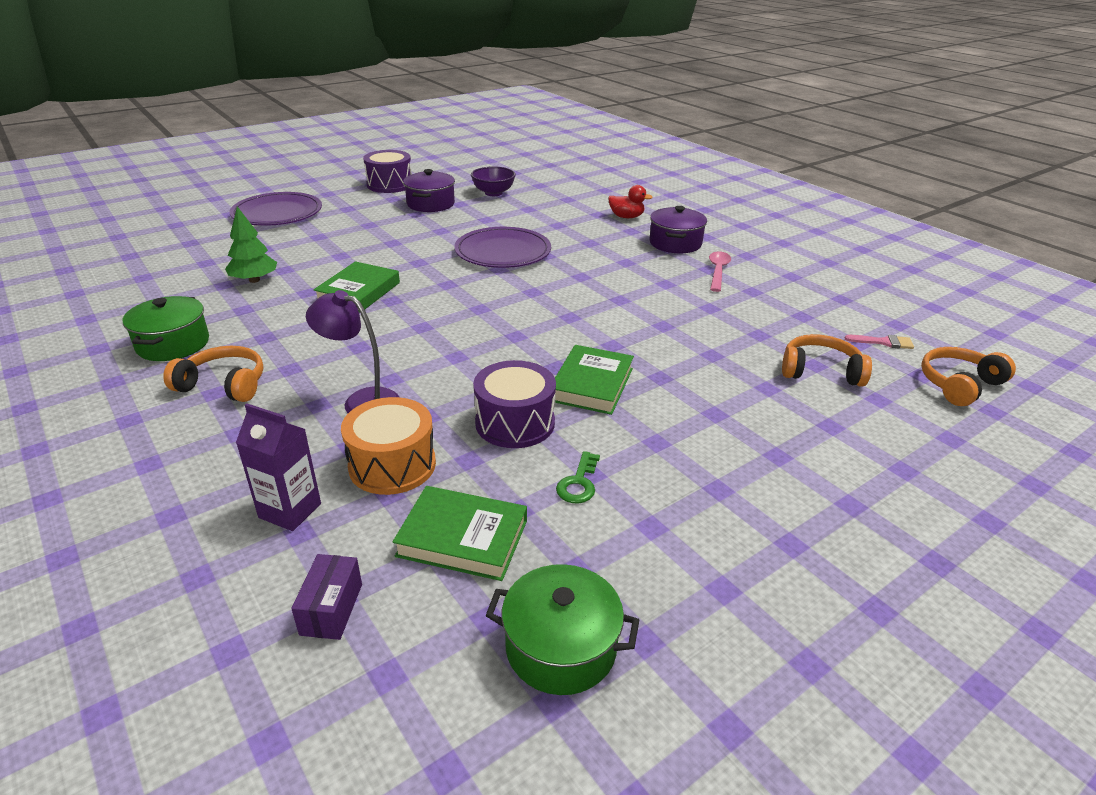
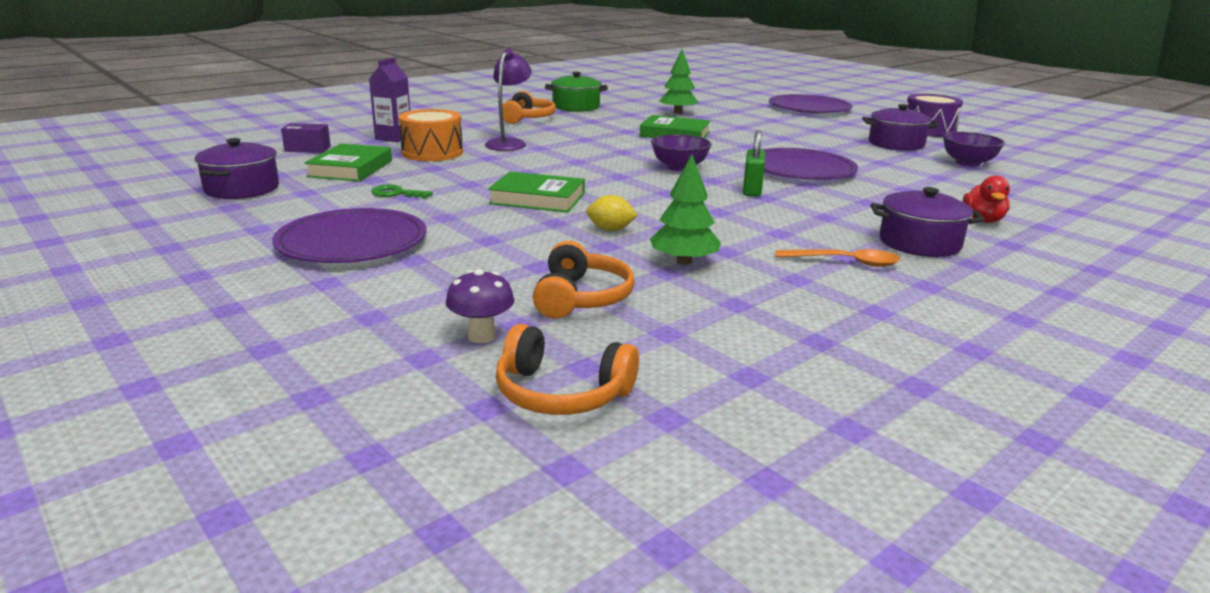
camera: 85 degrees right, 10 degrees down
(490, 303) = (679, 168): none -> purple bowl
(515, 423) = (478, 177): purple drum -> none
(561, 647) = (242, 189): green pot -> purple pot
(562, 279) = (752, 190): none -> green padlock
(674, 350) = (610, 230): none -> yellow lemon
(718, 271) = (845, 262): pink spoon -> orange spoon
(736, 326) = (683, 262): none -> green tree
(746, 500) = (352, 242): none -> purple plate
(883, 342) = (679, 353): pink brush -> none
(905, 414) = (481, 336): none -> purple mushroom
(959, 384) = (561, 393): orange headphones -> orange headphones turned 150 degrees clockwise

